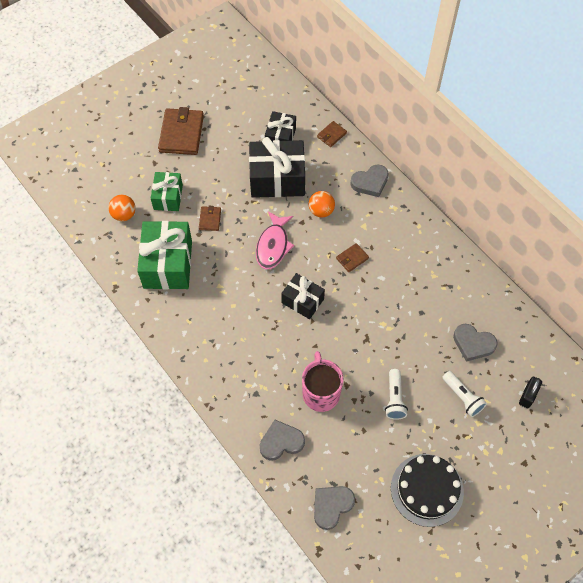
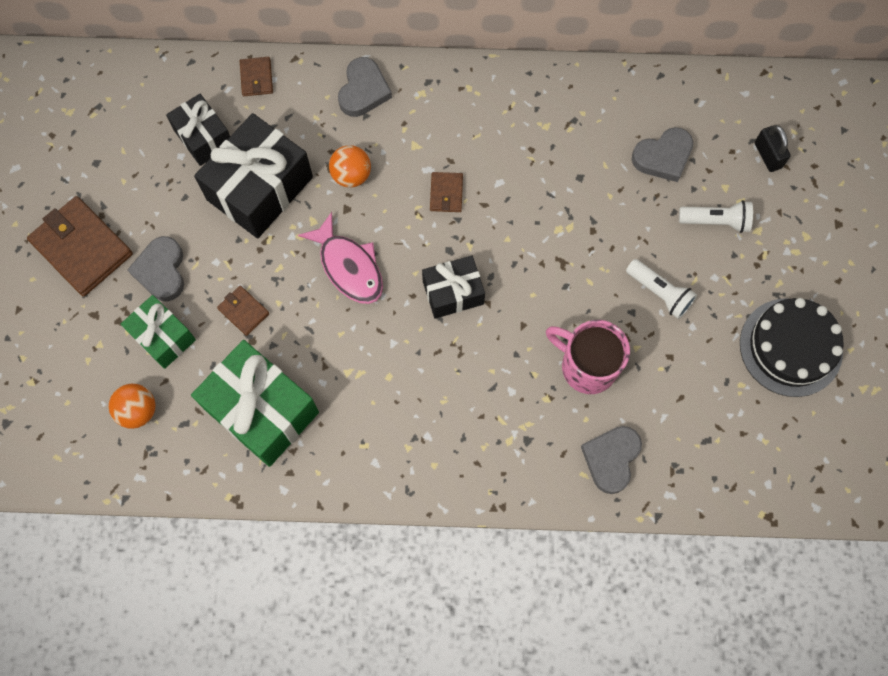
camera: 50 degrees left, 10 degrees up
(331, 506) = (731, 464): grey heart -> grey heart (161, 271)

